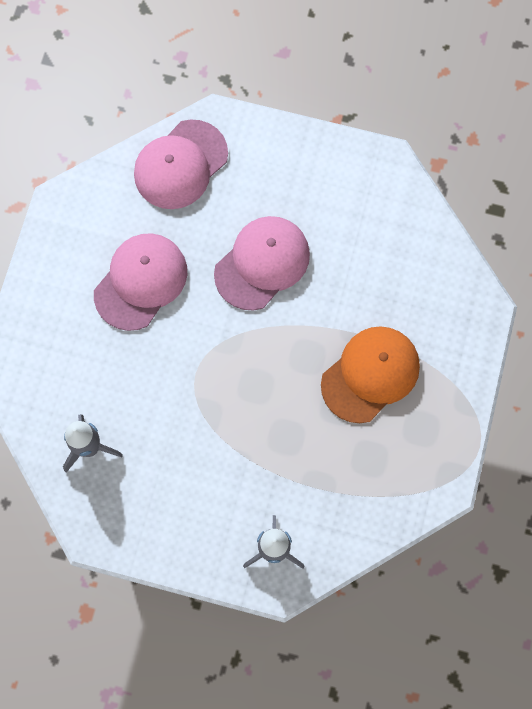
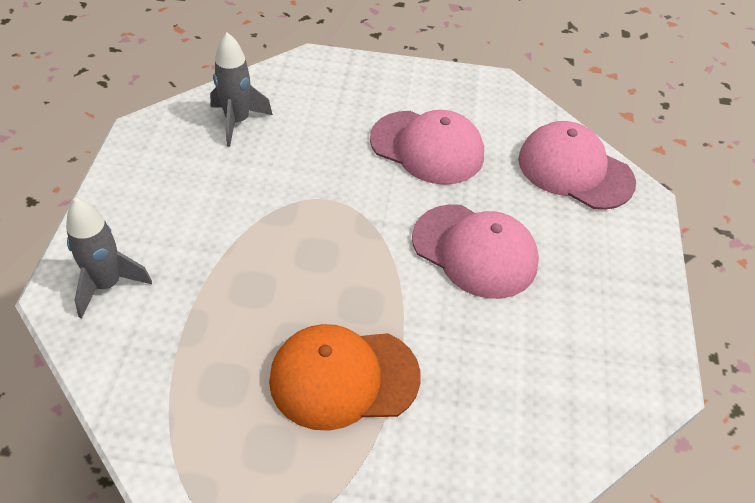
camera: 80 degrees right, 25 degrees down
(370, 374) = (343, 378): orange cap -> orange cap turned 135 degrees clockwise

